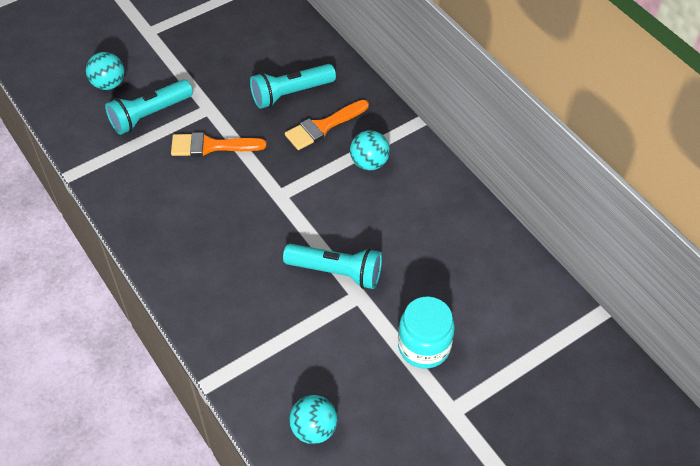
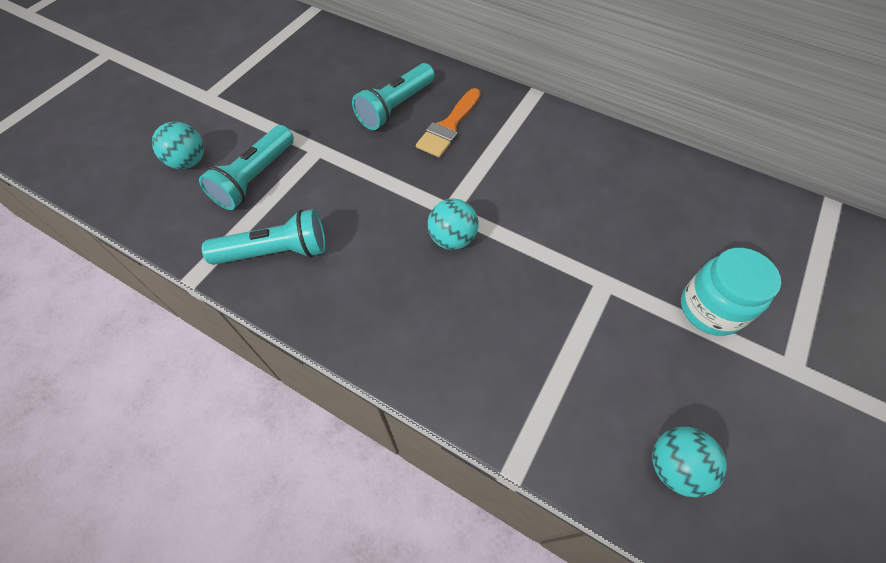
camera: 25 degrees left, 5 degrees up
(211, 146) = (344, 186): orange brush -> none
(336, 272) = (565, 267): turquoise flashlight -> turquoise flashlight (276, 252)
(369, 163) = (517, 144): turquoise ball -> turquoise ball (452, 239)

